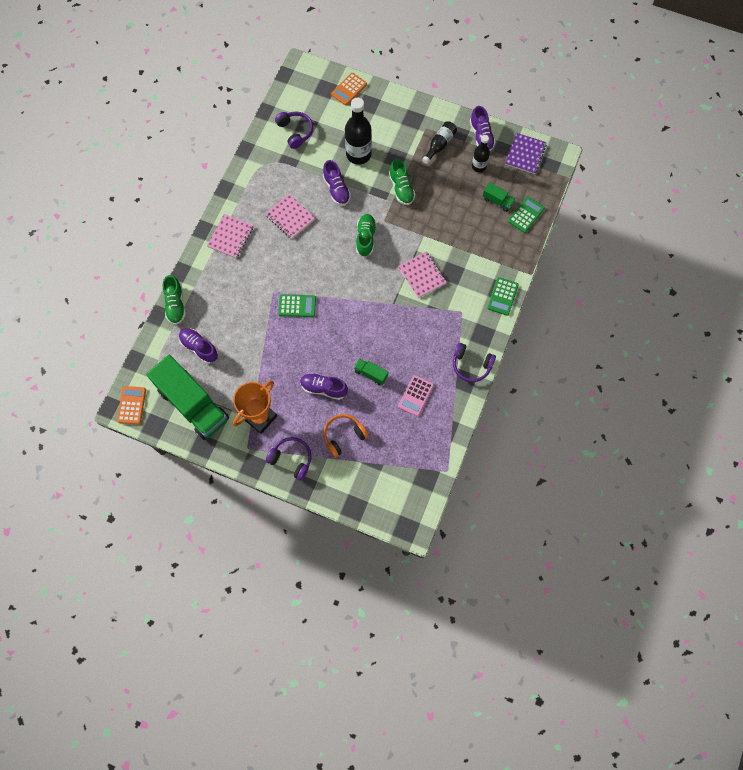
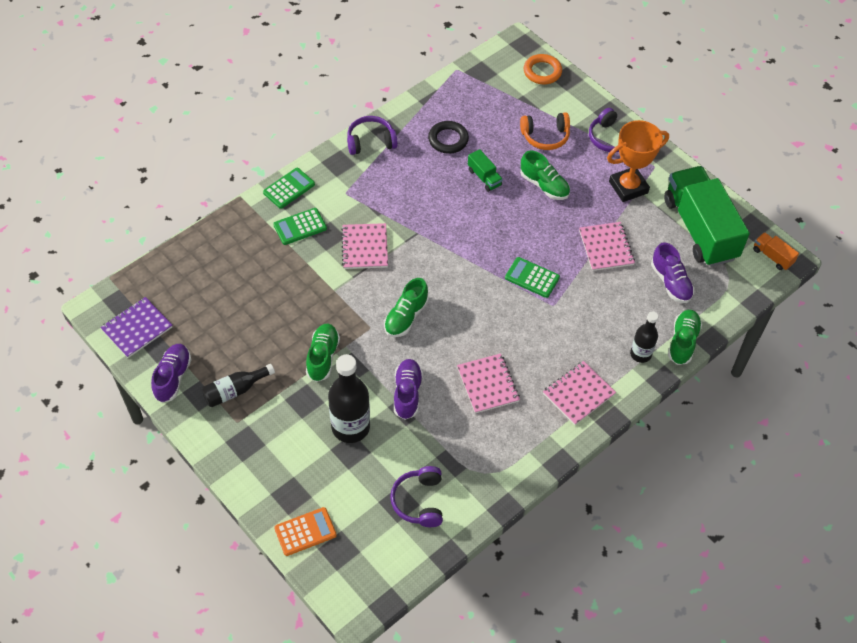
camera: 155 degrees left, 15 degrees down
(132, 405) = (772, 256): orange calculator -> orange truck
(256, 355) = (606, 247): none -> pink notebook
(323, 388) = (544, 185): purple shoe -> green shoe
(377, 504) = (542, 72): none -> orange ring
(415, 395) = (448, 139): pink calculator -> black ring
(471, 365) = (370, 141): purple headphones -> purple headphones turned 60 degrees counterclockwise
(478, 166) = (206, 340): black bottle -> black bottle (640, 354)
(497, 201) = (215, 289): green truck -> none
(526, 215) = (195, 259): green calculator -> green calculator (300, 227)

